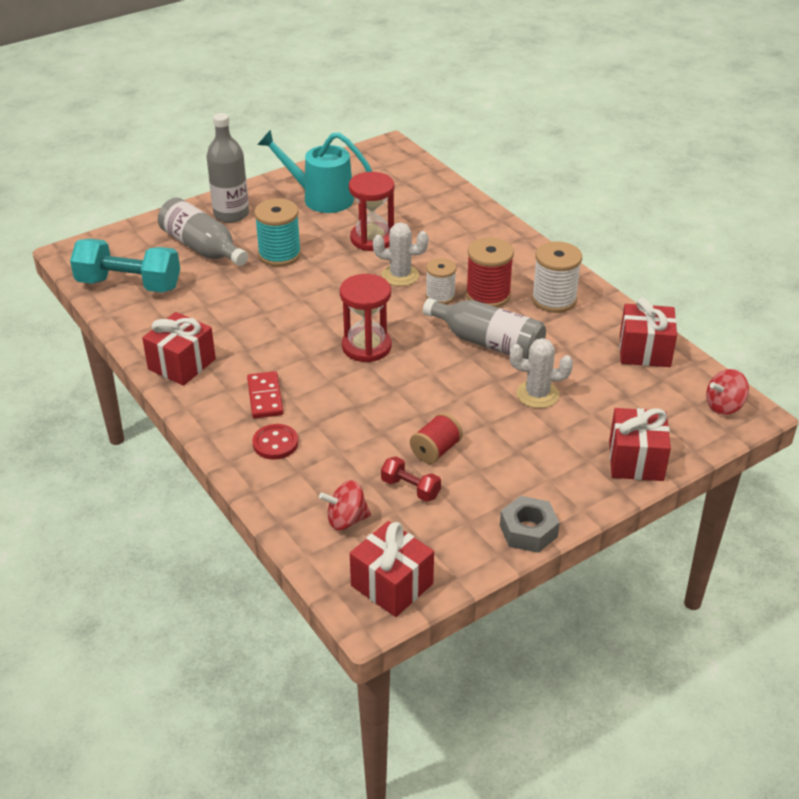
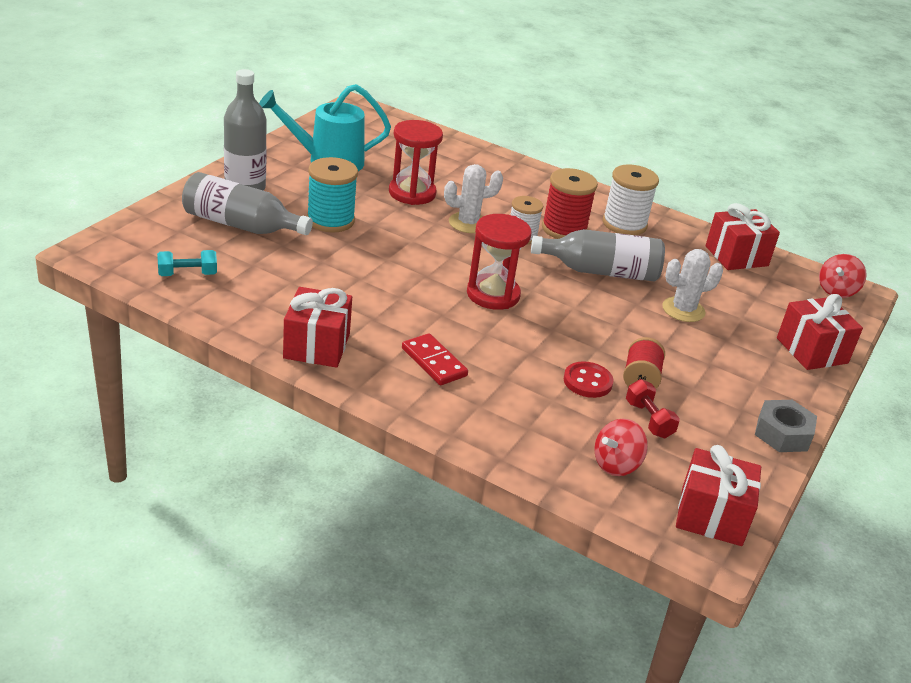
camera: 30 degrees left, 5 degrees down
(129, 284) = (187, 274): turquoise dumbbell -> turquoise dumbbell, size x0.48
(275, 443) = (483, 406): red button -> red button (587, 381)
(410, 488) = (648, 420): red dumbbell -> red dumbbell turned 60 degrees clockwise

